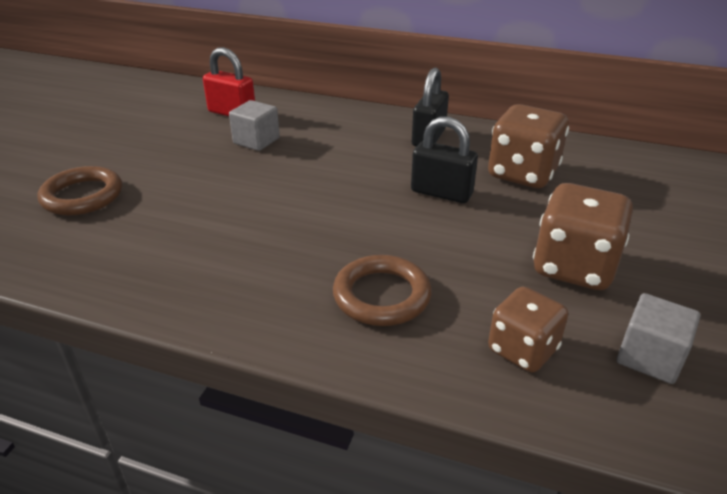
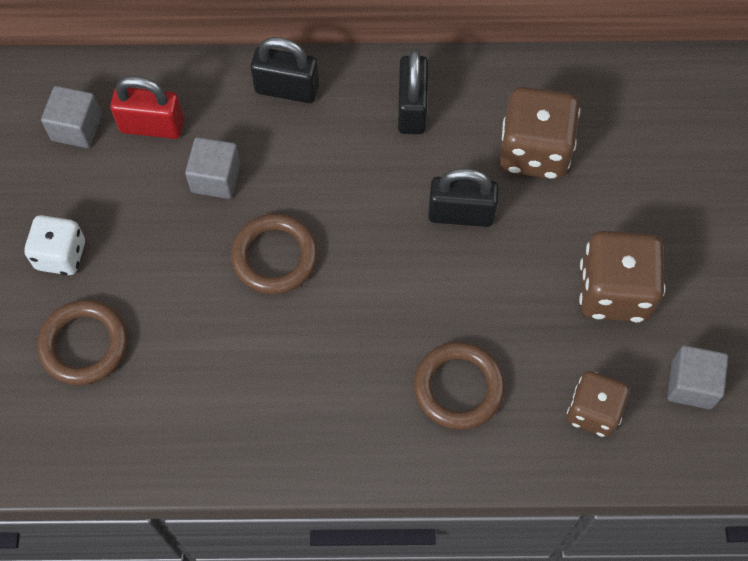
camera: 20 degrees left, 30 degrees up
(114, 152) = (61, 255): none -> white dice
(182, 105) = (76, 128): none -> grey cube
(269, 184) = (275, 256): none -> brown ring
(339, 115) = (287, 89): none -> black padlock

